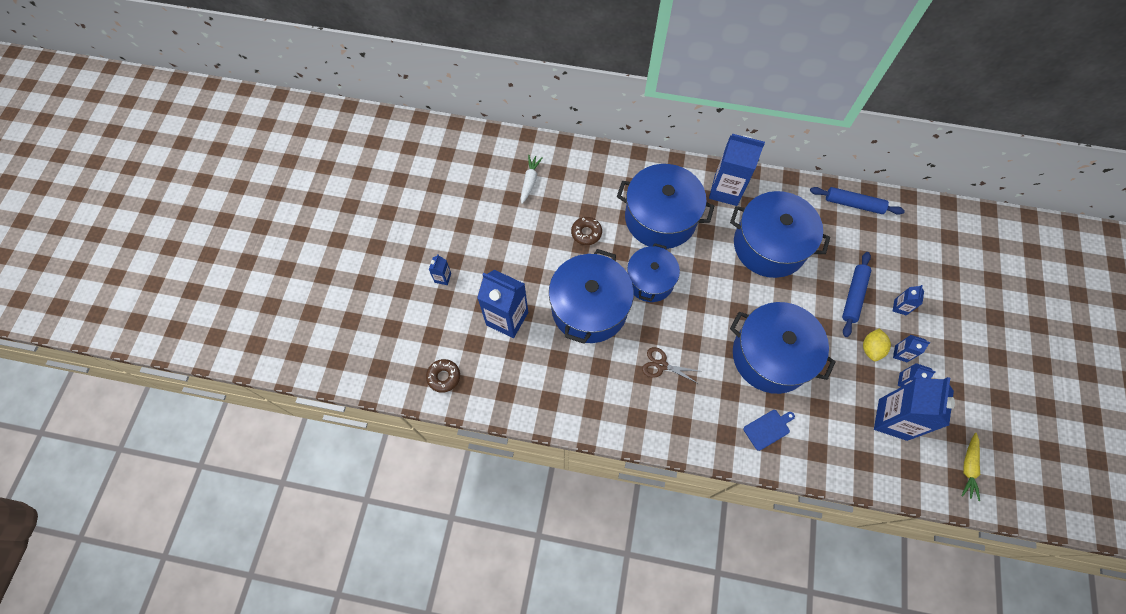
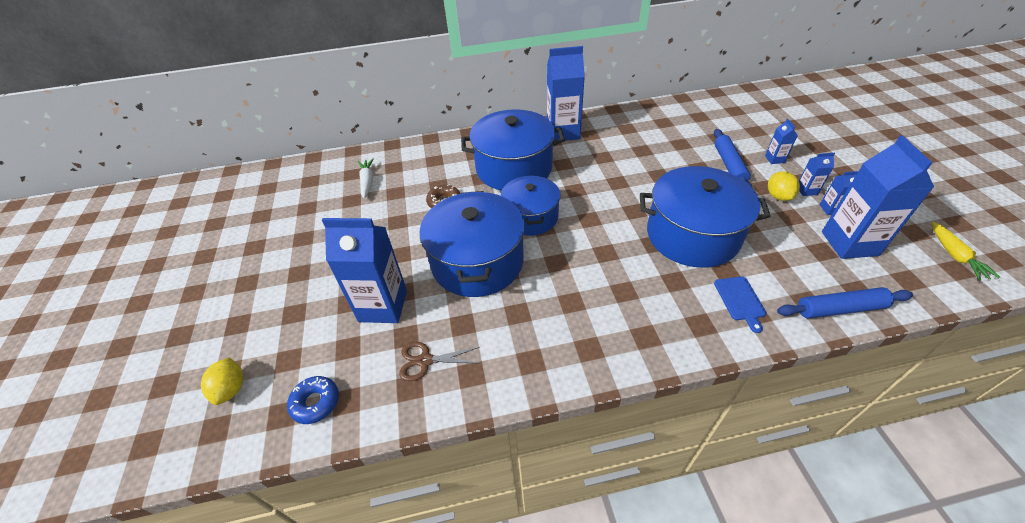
camera: 20 degrees left, 20 degrees down
(392, 342) = (231, 389): none -> yellow lemon
(443, 278) = (288, 294): blue carton -> none
(444, 377) = (315, 402): brown donut -> blue donut
(661, 365) = (586, 285): brown scissors -> brown scissors (425, 360)
(768, 429) = (740, 300): blue cutting board -> blue cutting board turned 135 degrees clockwise
(769, 245) = (628, 155): blue pot -> none
(853, 204) = (677, 109): blue rolling pin -> blue rolling pin (840, 309)

